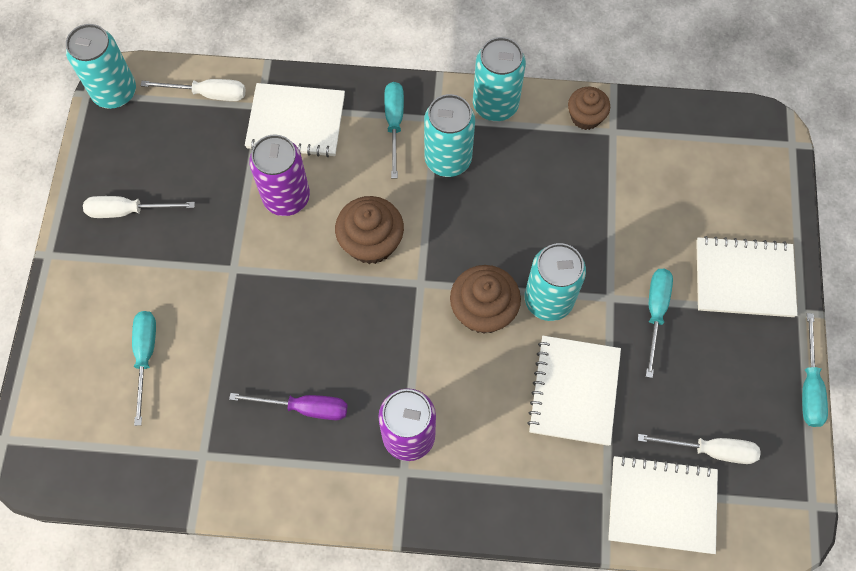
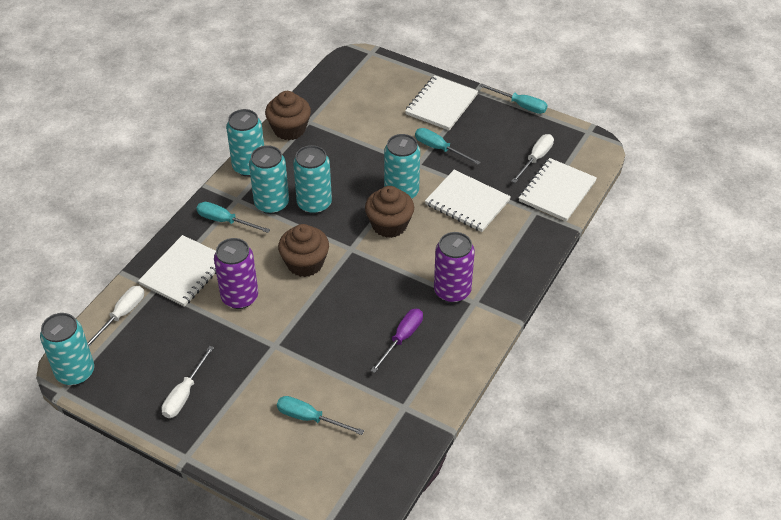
camera: 65 degrees left, 20 degrees down
(473, 206) = (314, 204): none -> turquoise can
(585, 117) = (289, 129): brown cupcake -> brown cupcake, size x1.53

